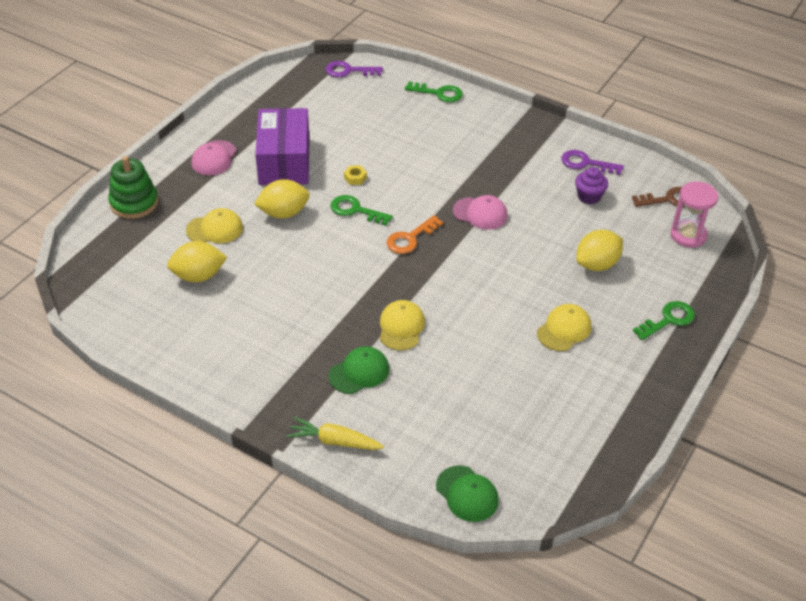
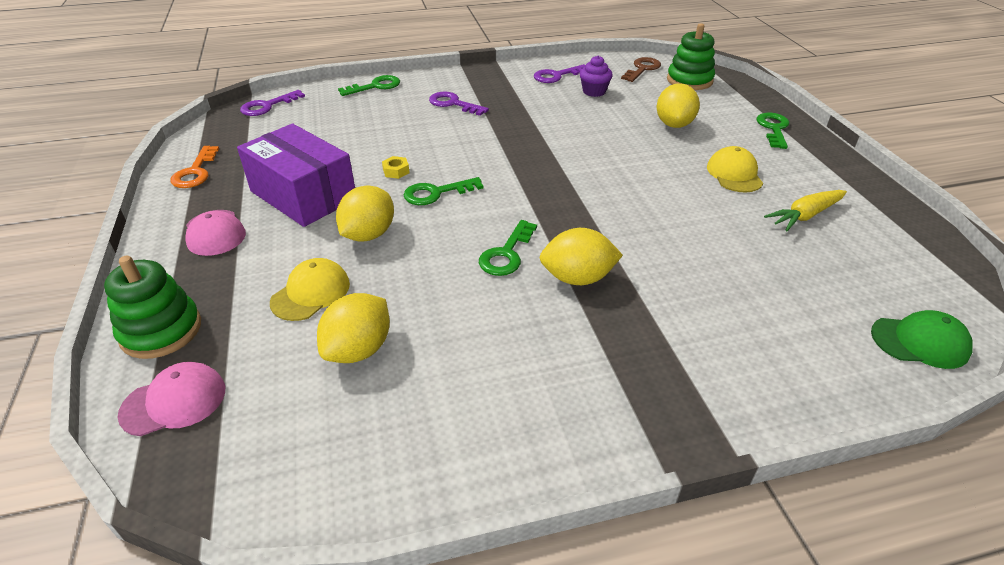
camera: 45 degrees left, 5 degrees down
(334, 441) = (758, 396): yellow carrot -> yellow carrot (805, 216)
(335, 277) = (506, 254): none -> green key
(349, 319) = (577, 278): none -> yellow lemon
(359, 372) = (664, 315): green cap -> none
(401, 327) = (629, 253): yellow cap -> none
(410, 238) = (518, 185): orange key -> orange key (195, 172)
(468, 143) = (453, 104): none -> purple key
(480, 213) = (541, 139): pink cap -> pink cap (174, 401)
(688, 235) = (689, 80): pink hourglass -> green stacking toy

